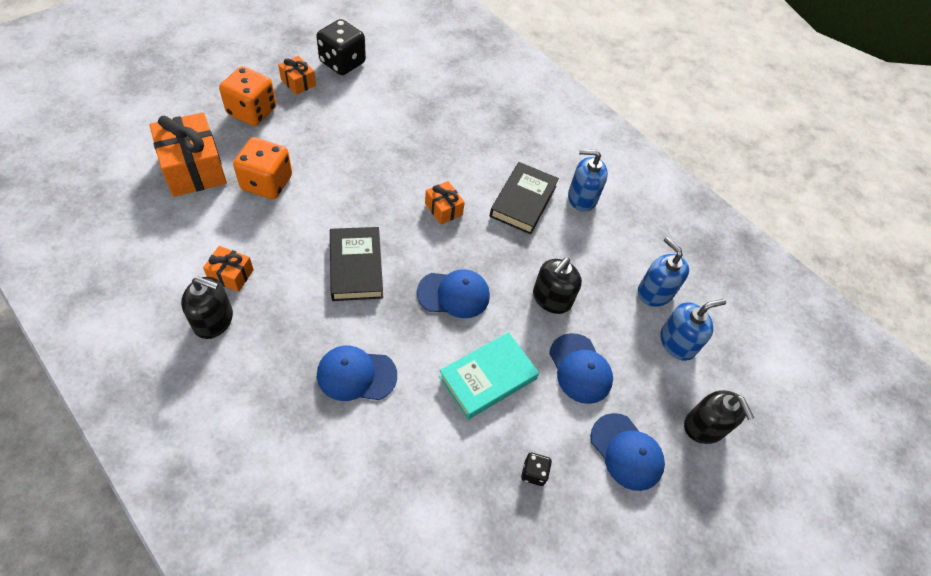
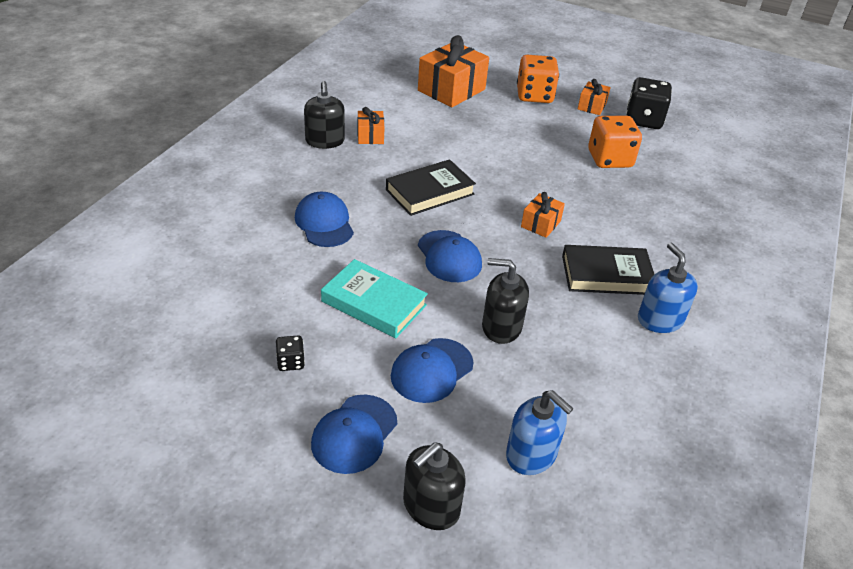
camera: 70 degrees right, 15 degrees down
(267, 183) = (471, 124): orange dice -> orange dice (609, 159)
(655, 292) = (586, 417): blue soap dispenser -> none

